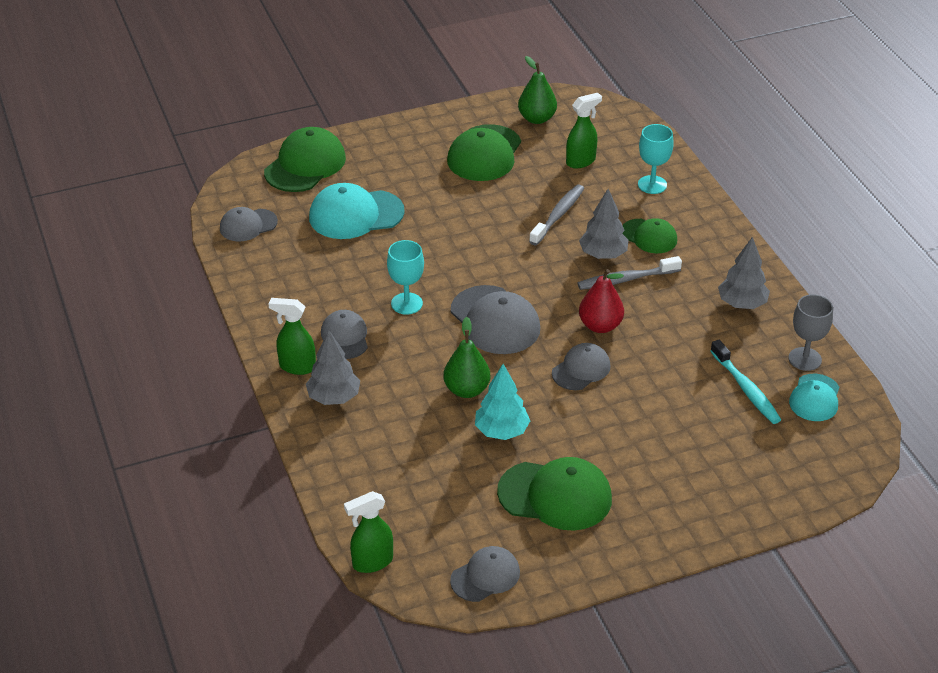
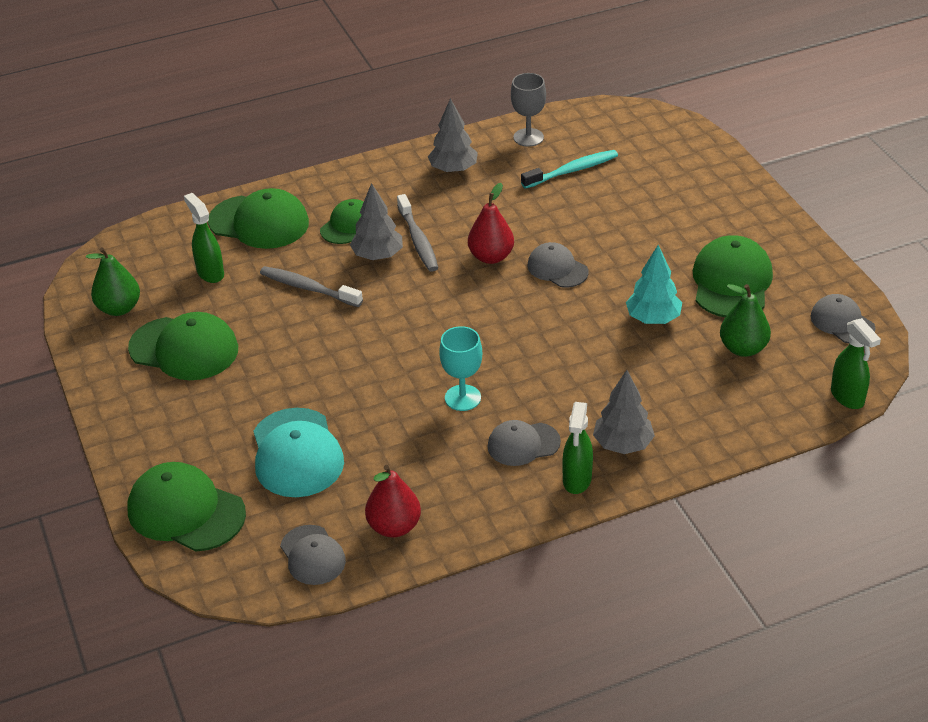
camera: 90 degrees left, 0 degrees up
(267, 265) = (394, 527): none -> red pear
(467, 390) = (597, 345): green pear -> green pear (743, 348)
(495, 320) = (487, 329): grey cap -> none
(652, 185) = (259, 222): turquoise goblet -> green cap
(815, 398) = (579, 134): turquoise cap -> none

